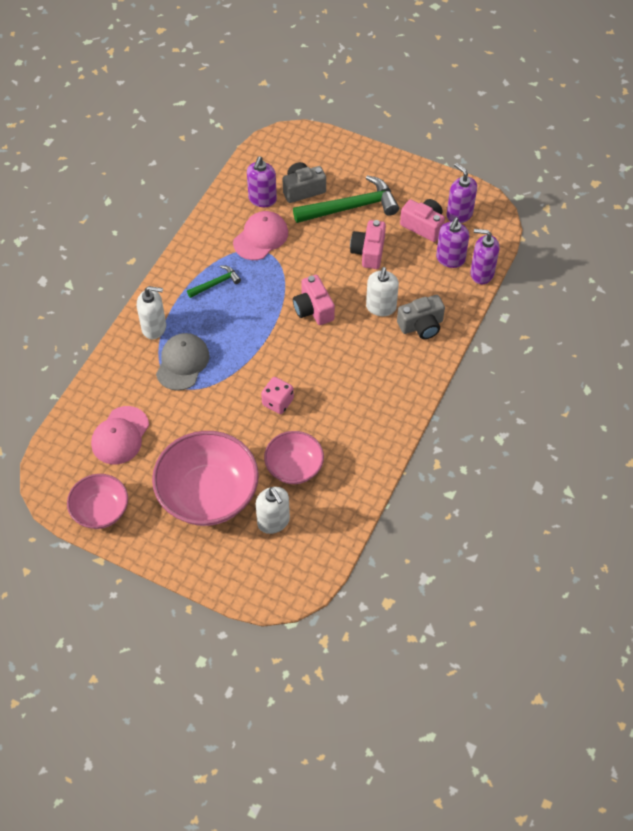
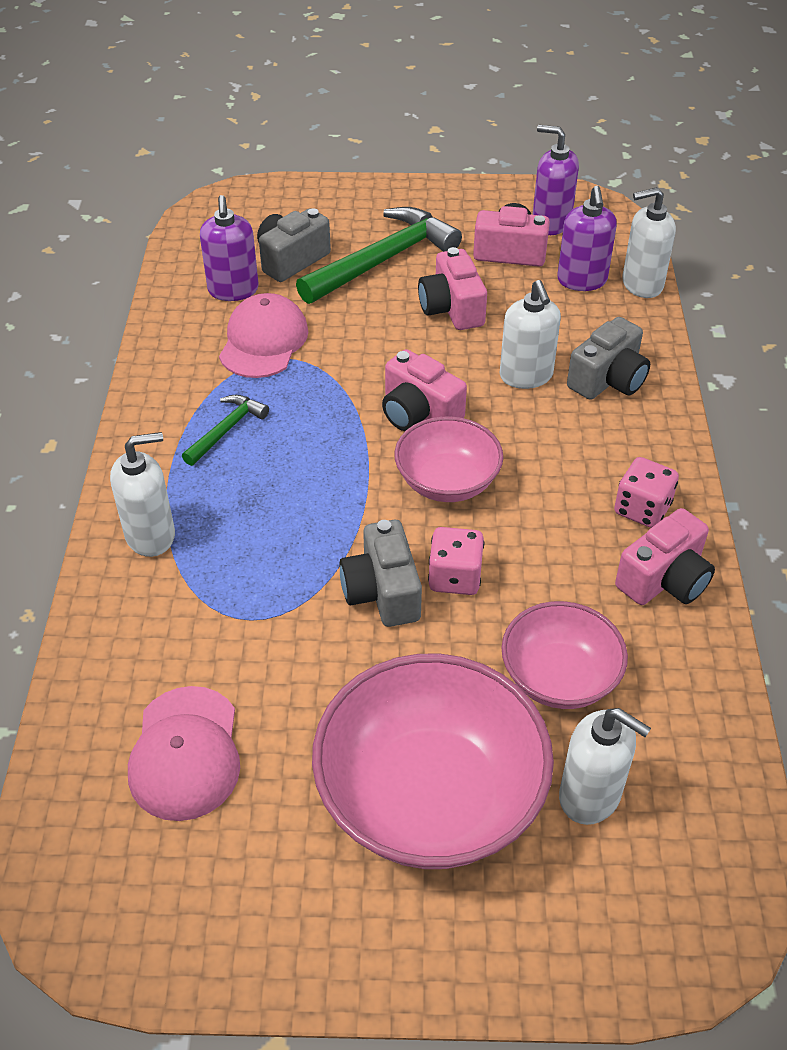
camera: 25 degrees left, 10 degrees down
(100, 510) = (223, 927): pink bowl -> pink bowl (447, 482)
(182, 363) = (238, 575): grey cap -> none
(241, 396) = (382, 592): none -> grey camera
(373, 442) = (664, 580): none -> pink camera
(388, 403) = (642, 509): none -> pink dice
(481, 273) = (642, 284): purple soap dispenser -> white soap dispenser

